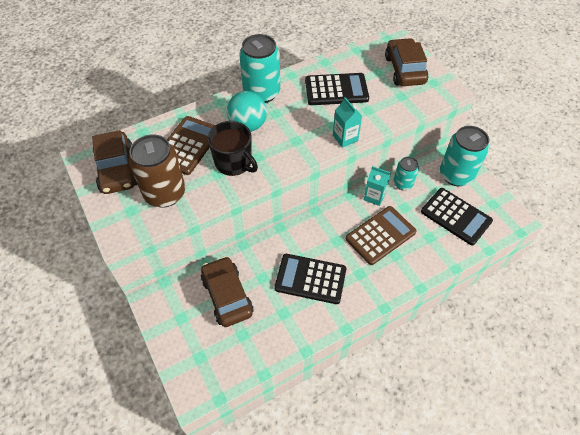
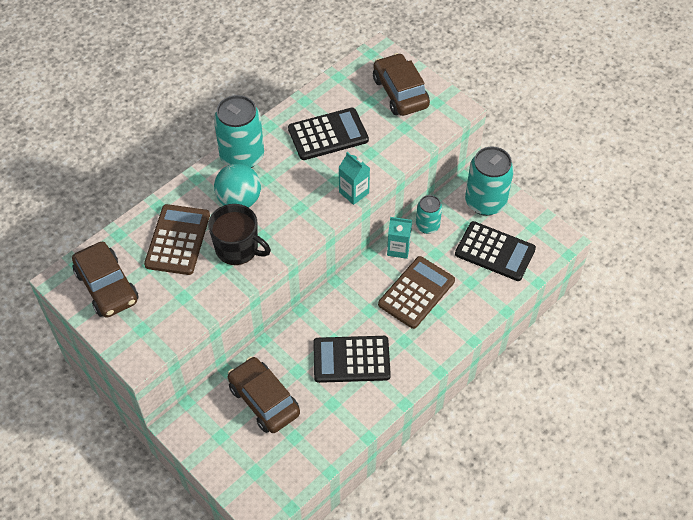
camera: 15 degrees left, 0 degrees up
(165, 193) = (172, 301): brown can -> none

